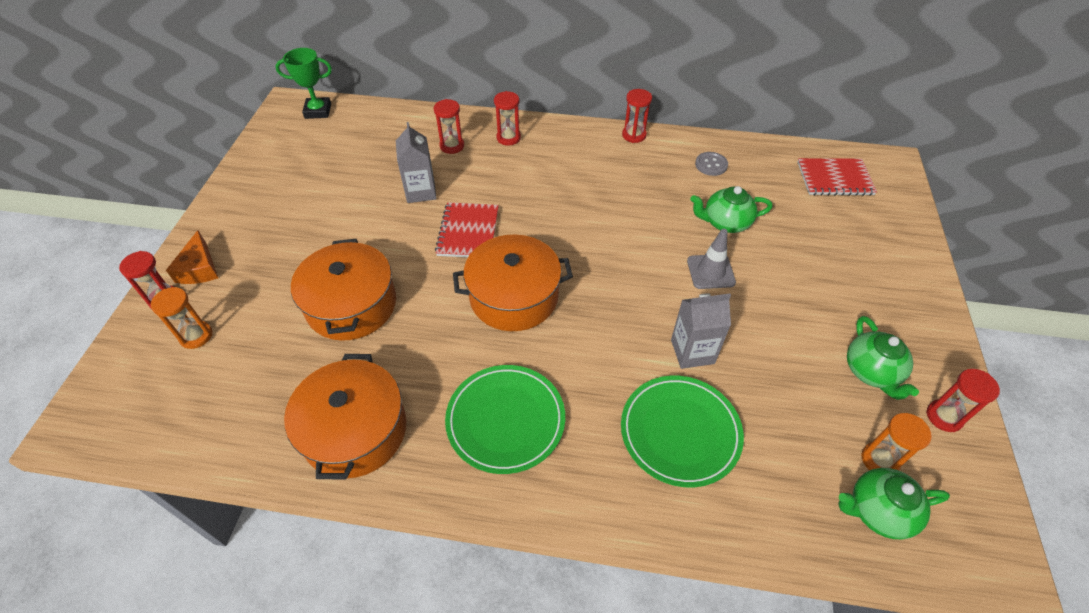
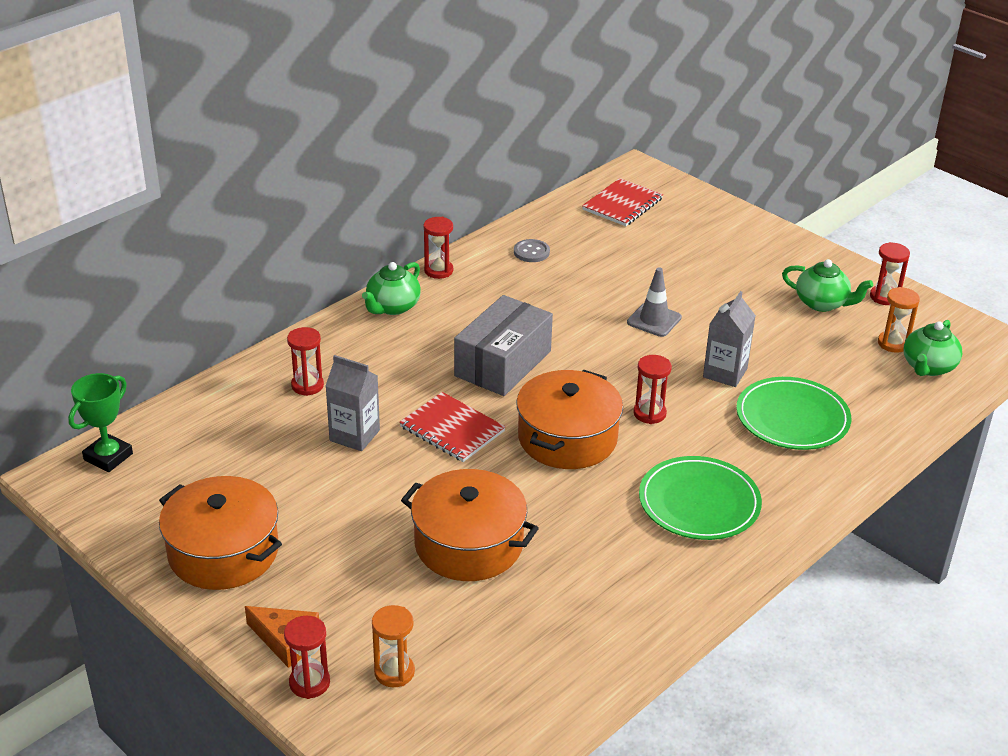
camera: 55 degrees left, 15 degrees down
(355, 430) = (628, 597): orange pot -> orange pot (223, 552)
(508, 138) = (343, 344): red hourglass -> red hourglass (649, 413)
(565, 218) = (502, 363): none -> grey box
(725, 222) = (609, 283): green teapot -> green teapot (392, 307)

